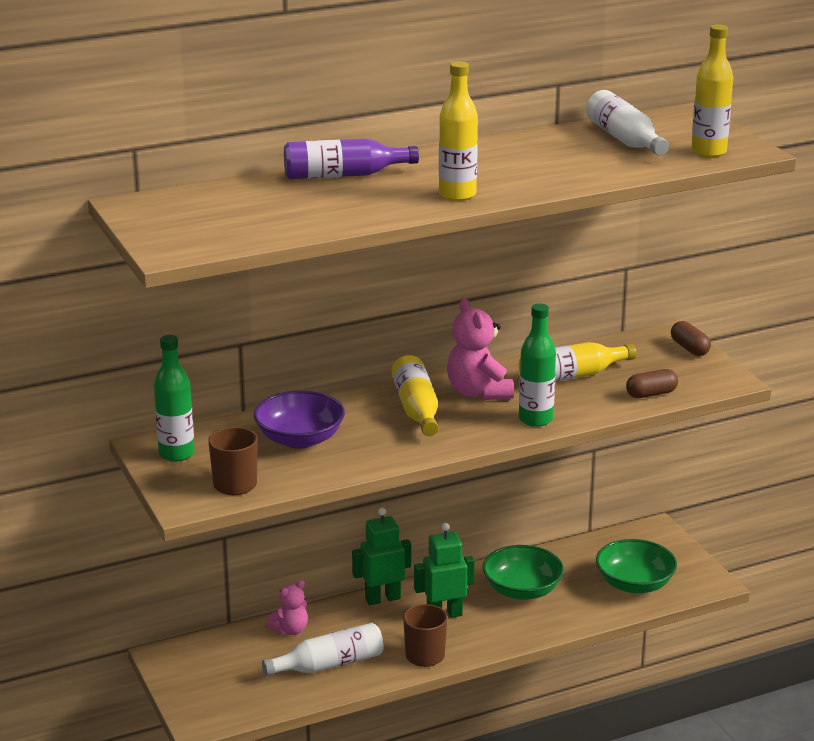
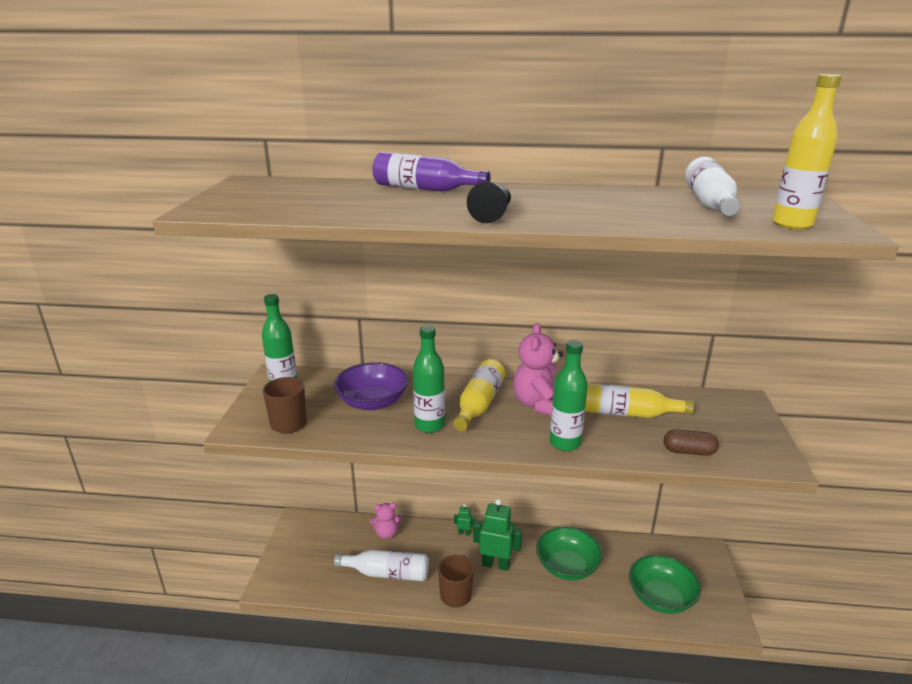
camera: 30 degrees right, 0 degrees up
(382, 598) = (464, 533): green robot -> green robot, size x0.47
(388, 443) = (429, 425): none -> green bottle
(457, 195) = (492, 215): yellow bottle -> black pawn
(689, 348) = (755, 419): brown capsule -> none

